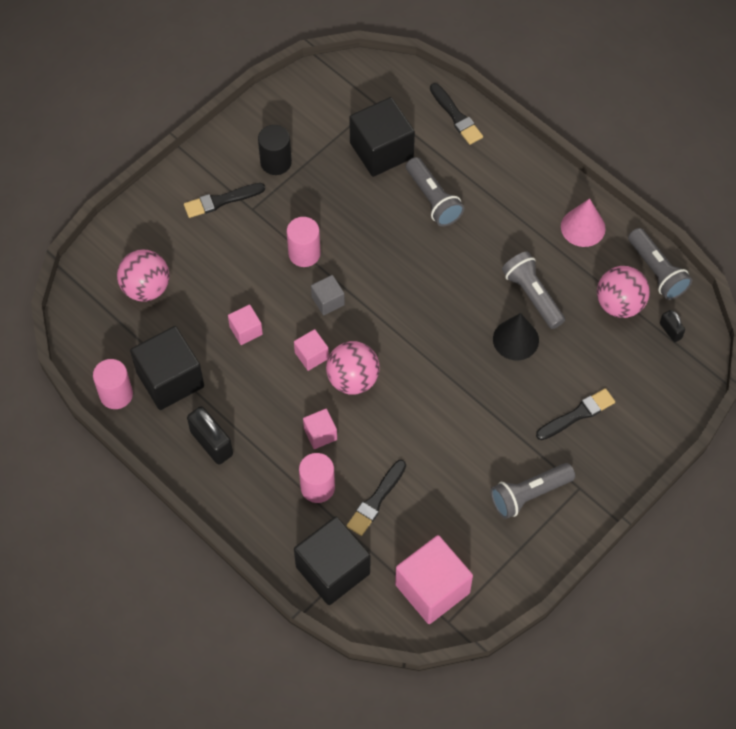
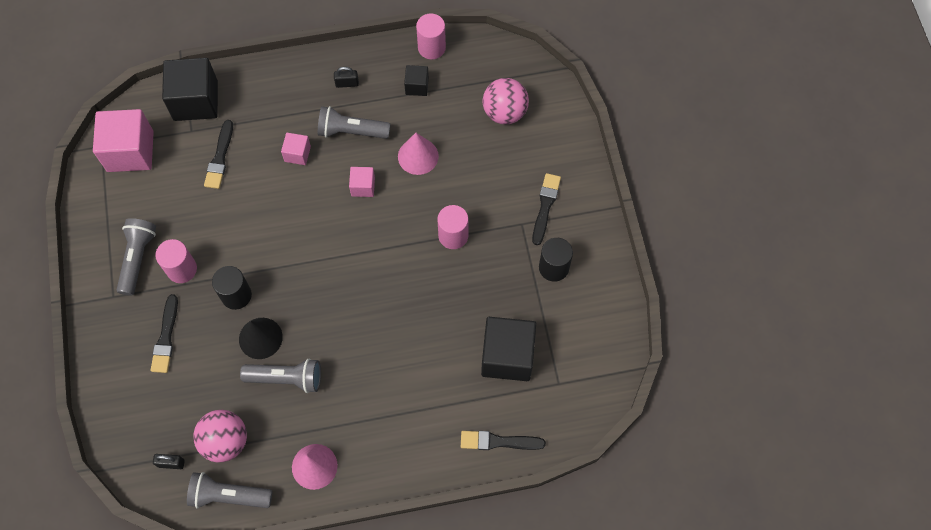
camera: 125 degrees right, 5 degrees up
(170, 379) = (417, 86): black cube -> black cube, size x0.50
(211, 443) = (347, 83): black padlock -> black padlock, size x0.55
(246, 330) = (418, 156): pink cube -> pink cone
(317, 487) = (260, 128): pink cylinder -> pink cylinder (182, 269)
(328, 301) = (399, 226): grey cube -> none
(353, 379) = (322, 202): pink ball -> none
(376, 500) = (220, 158): black brush -> black brush turned 150 degrees counterclockwise
(433, 199) = (430, 364): grey flashlight -> grey flashlight (351, 131)
(495, 386) = (236, 295): none -> black cylinder

